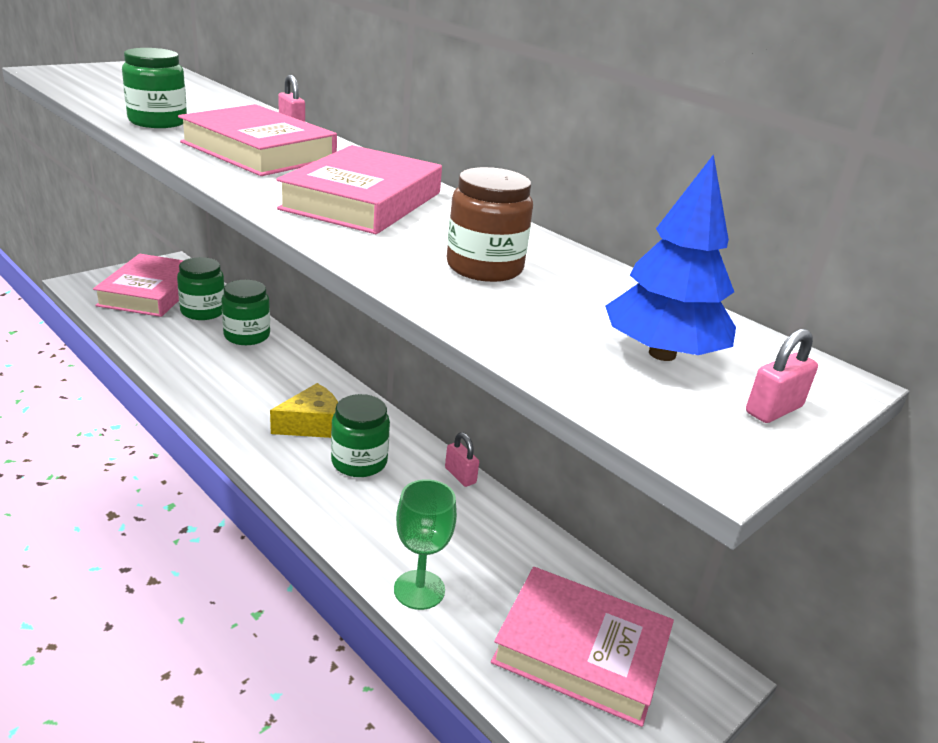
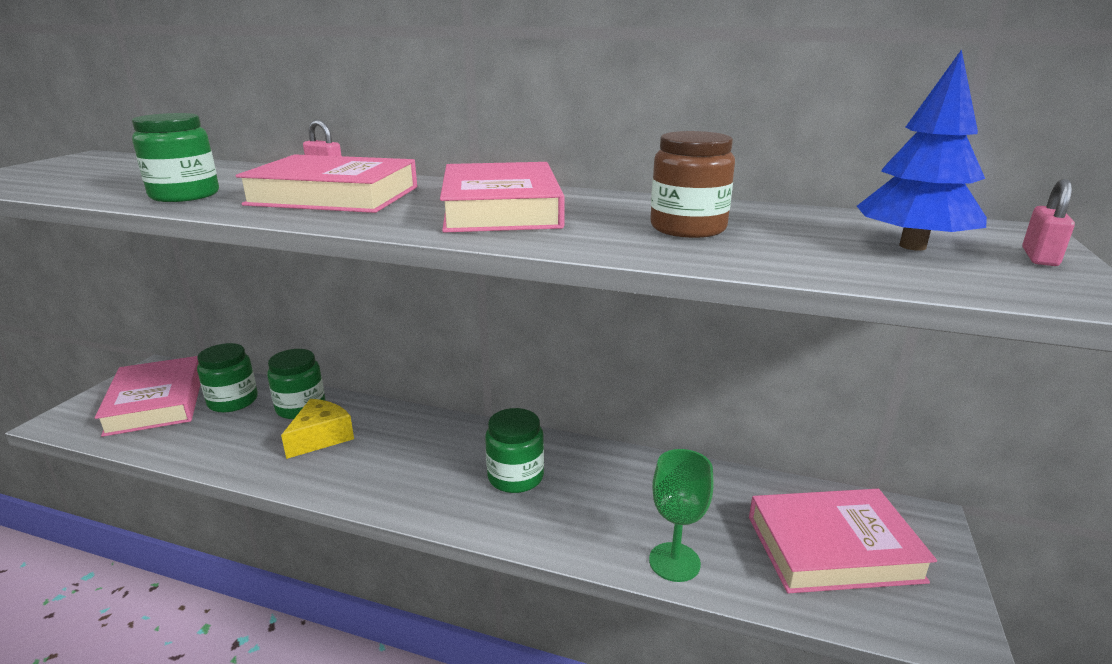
camera: 25 degrees left, 5 degrees down
(312, 425) = (442, 462): yellow cheese -> yellow cheese (321, 437)
(460, 475) = (607, 452): pink padlock -> none

